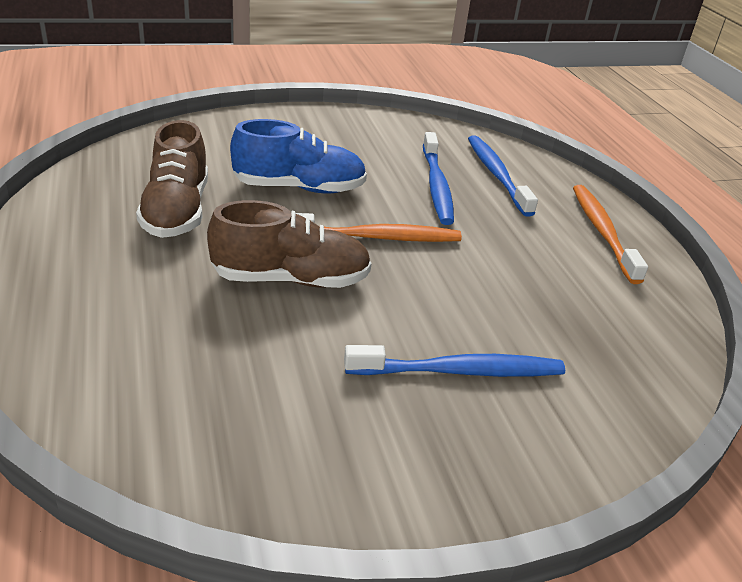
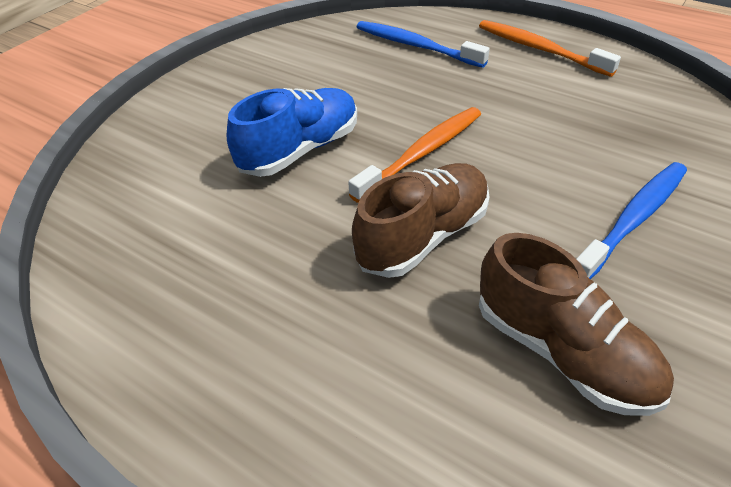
camera: 35 degrees left, 10 degrees up
(176, 211) = (235, 245): brown shoe -> brown shoe (562, 351)
(436, 186) = (393, 81): blue toothbrush -> none

